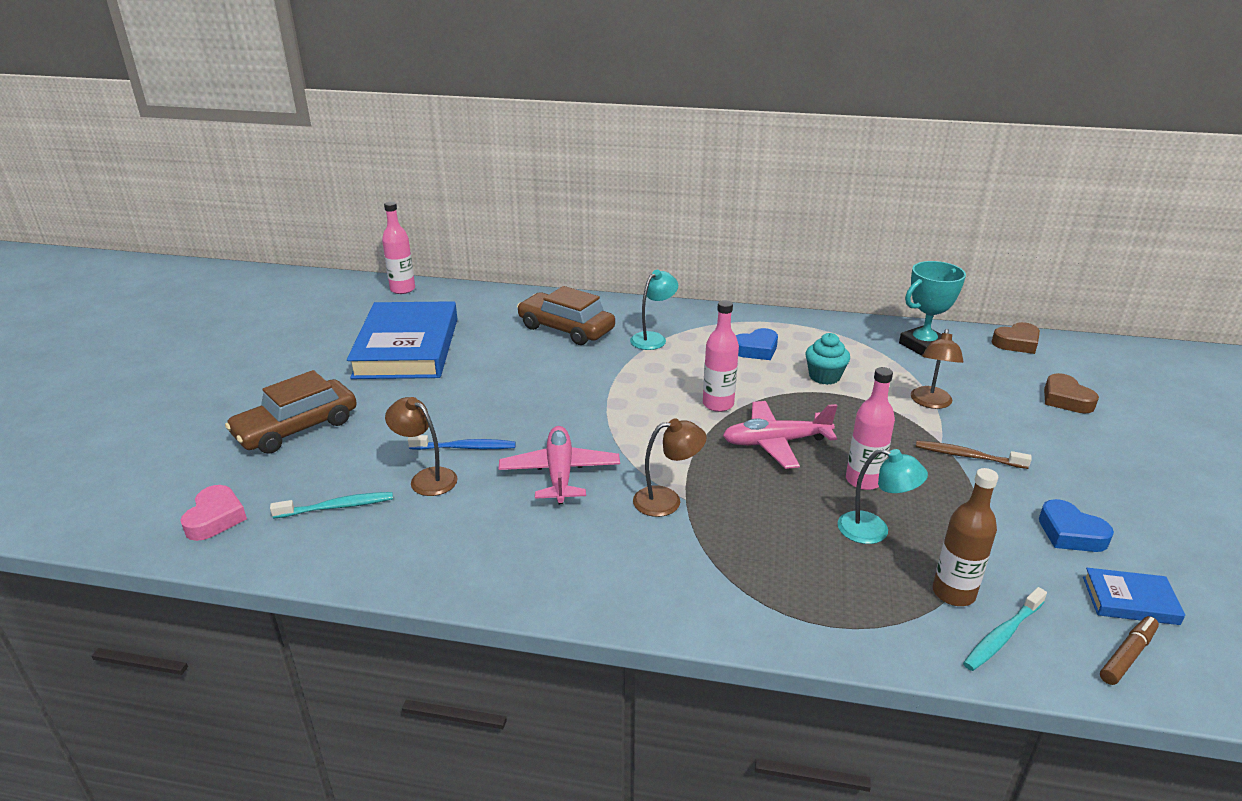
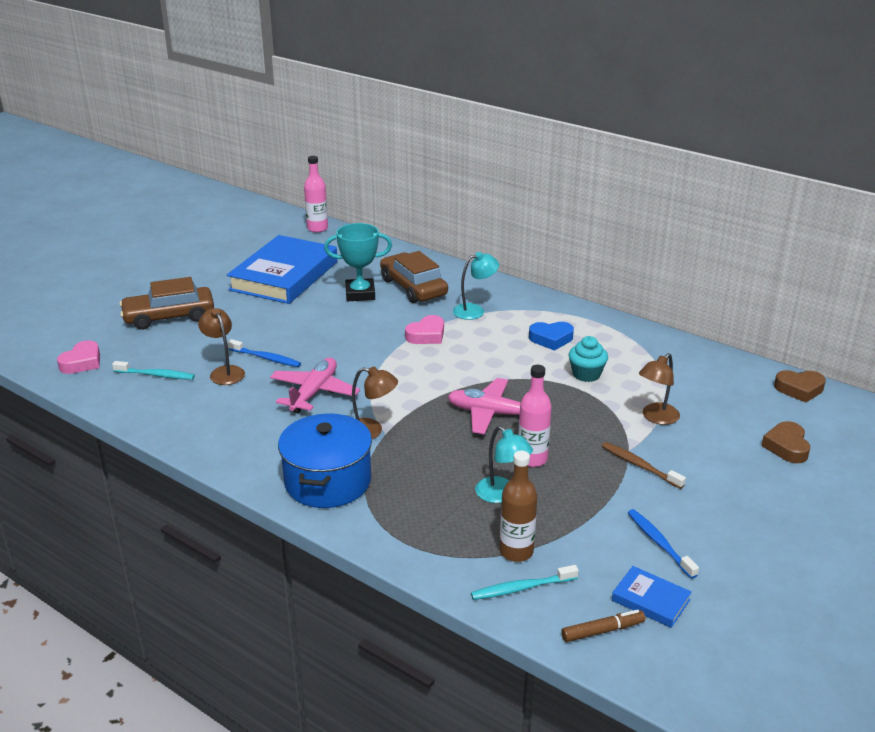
camera: 25 degrees right, 0 degrees up
(627, 376) = (426, 335): none -> pink heart
(673, 578) = (328, 481): none -> blue pot
(718, 404) = (476, 374): pink bottle -> none
(923, 346) = (704, 370): turquoise trophy -> turquoise trophy (360, 294)
(1070, 533) = (659, 543): blue heart -> blue toothbrush

